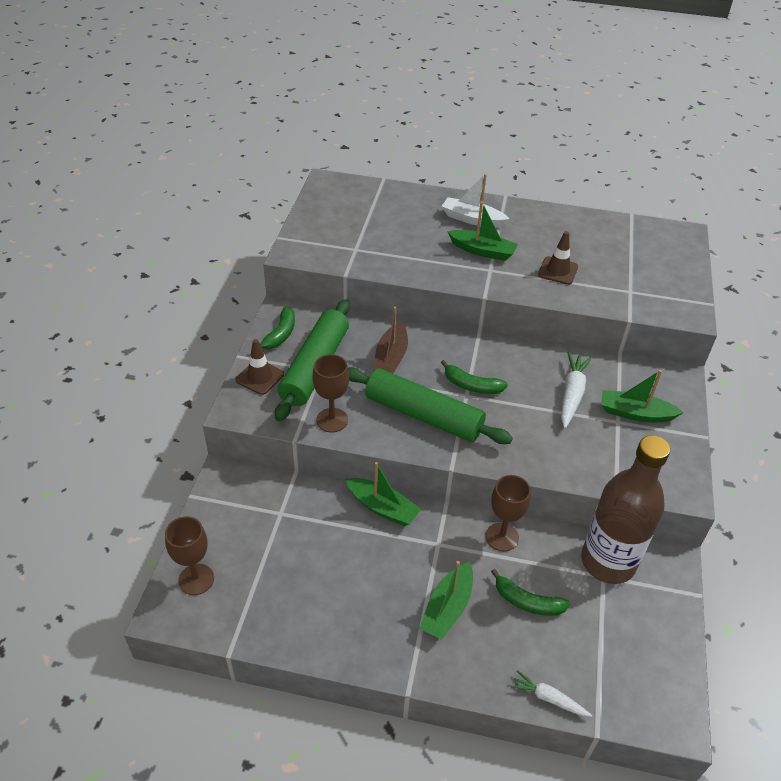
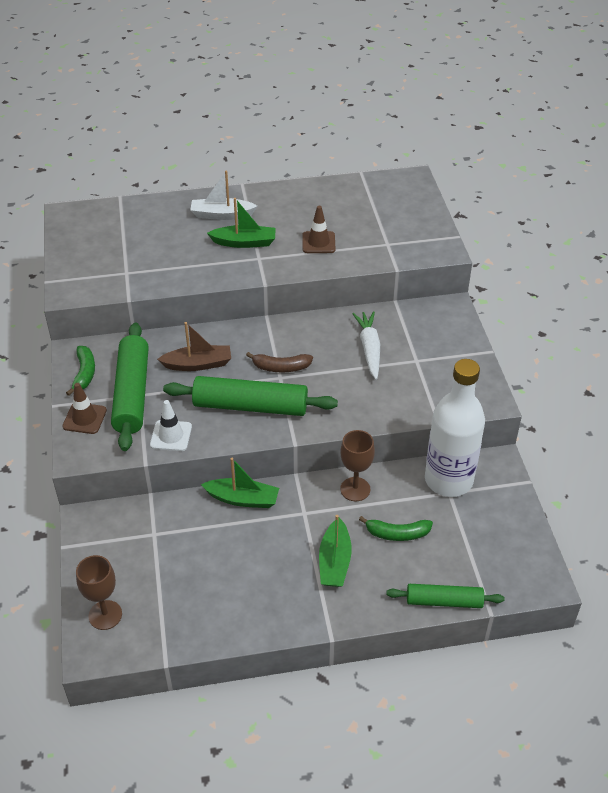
camera: 20 degrees left, 0 degrees up
(332, 420) = (171, 436): brown goblet -> white traffic cone
(391, 357) = (198, 364): brown boat -> brown boat turned 90 degrees counterclockwise
(471, 385) = (281, 367): green banana -> brown banana
(548, 698) = (444, 601): white carrot -> green rolling pin
(608, 562) = (448, 480): brown bottle -> white bottle
(635, 413) = (427, 349): green boat -> none

